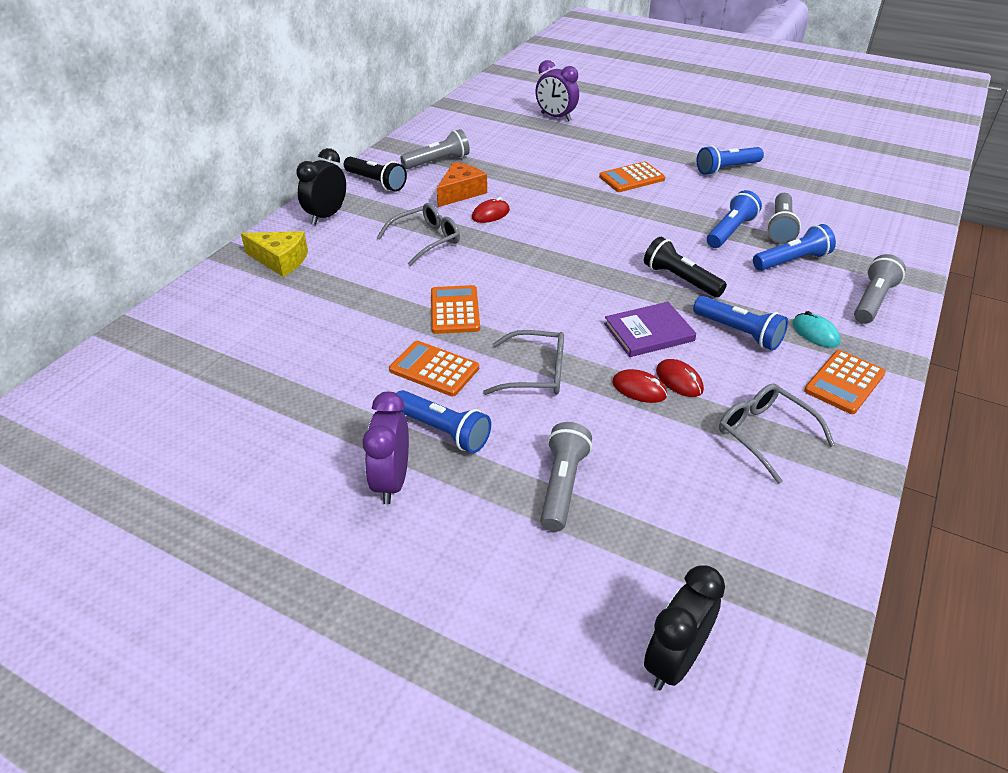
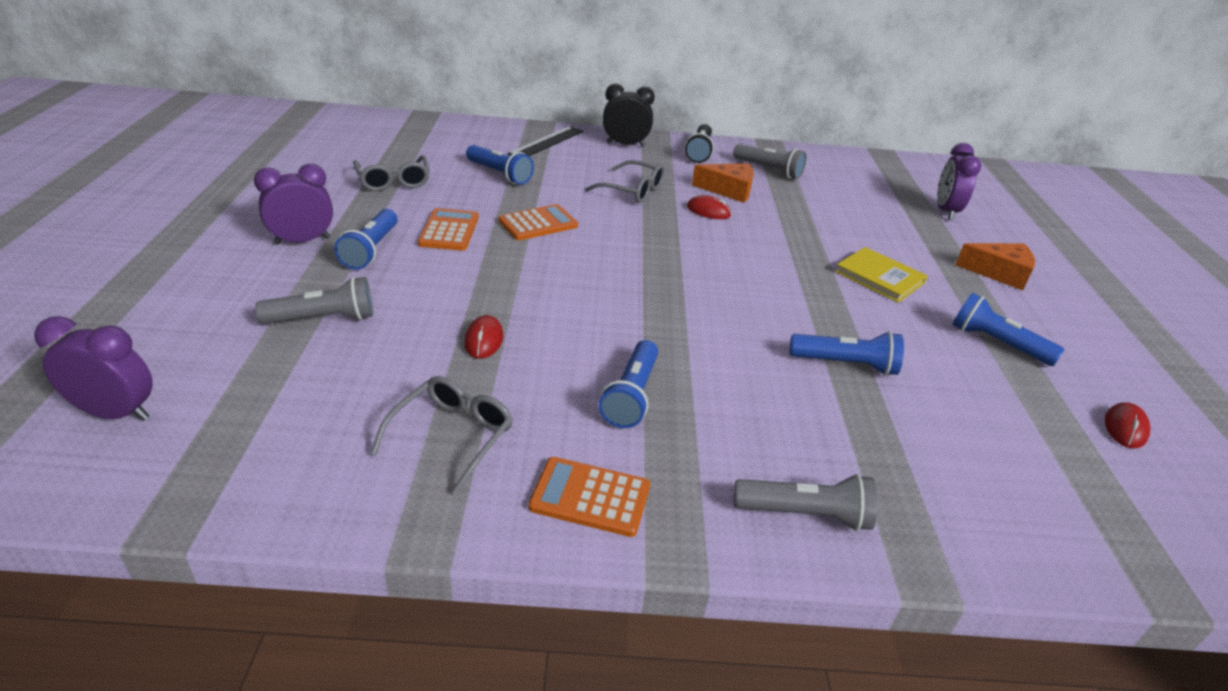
camera: 60 degrees right, 5 degrees down
(280, 260) = (546, 142): yellow cheese -> black ruler
(536, 373) = (473, 279): grey glasses -> grey glasses (393, 181)
(631, 178) = (879, 277): orange calculator -> yellow book
(648, 133) = (999, 273): none -> orange cheese
(649, 332) = (584, 332): purple book -> none
(674, 661) = (116, 413): black clock -> purple clock
(679, 380) = (513, 363): red mouse -> red mouse (1125, 428)
(680, 280) = (701, 340): black flashlight -> none
(780, 227) = (903, 406): grey flashlight -> none
(791, 261) = (829, 424): blue flashlight -> blue flashlight (499, 174)
(815, 333) = (679, 461): turquoise mouse -> none

